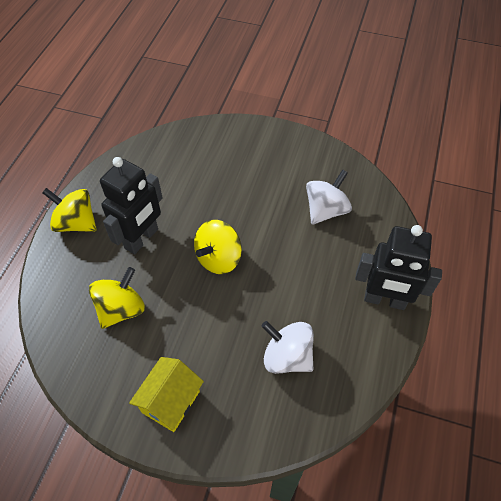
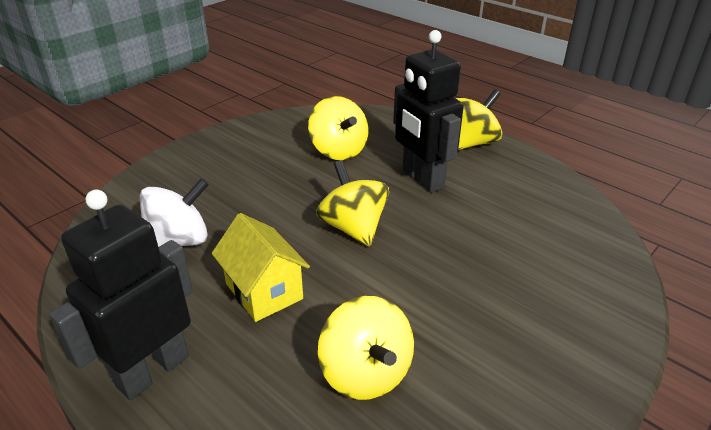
camera: 115 degrees right, 20 degrees down
(171, 401) = (217, 158): yellow house -> yellow house (264, 291)
(325, 210) = (366, 373): white spinning top -> yellow spinning top

